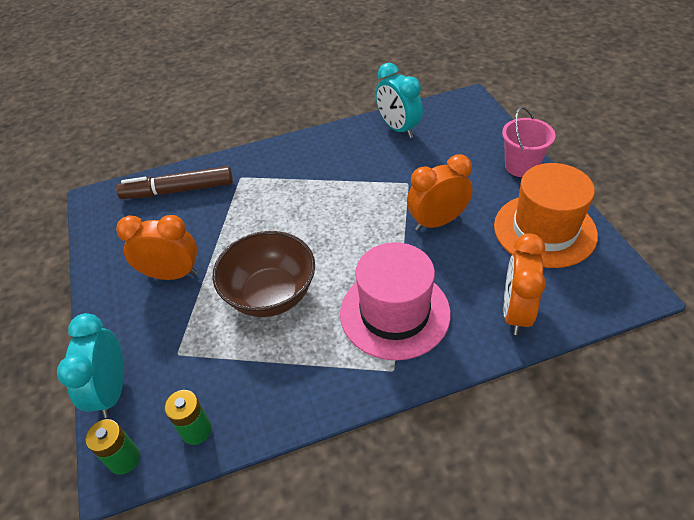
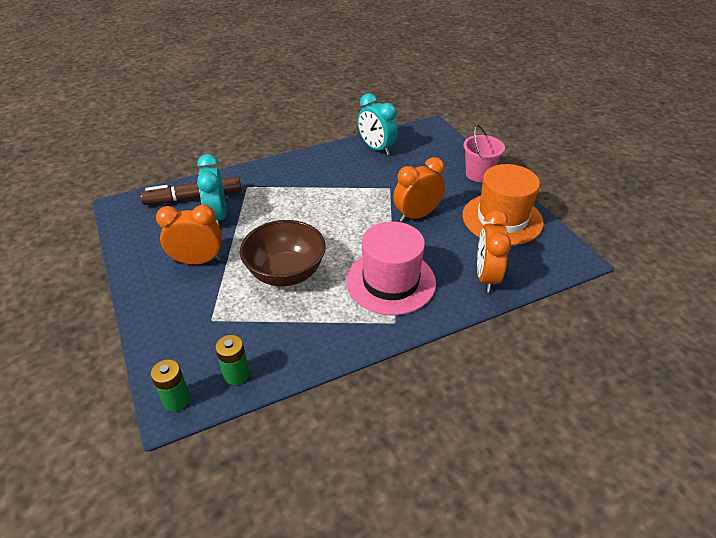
camera: 10 degrees left, 5 degrees down
(112, 390) = (157, 350): turquoise clock -> turquoise clock (217, 216)

